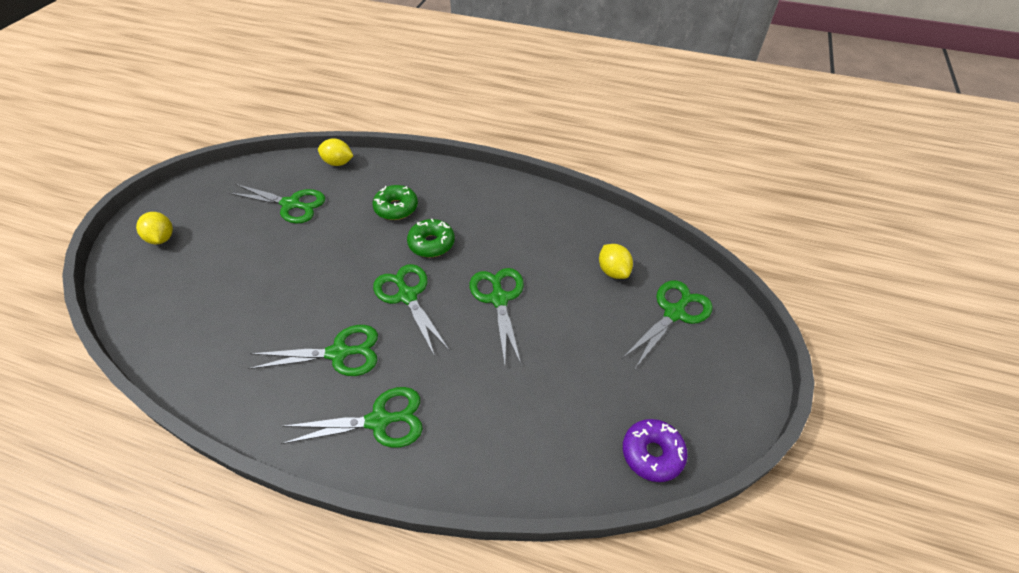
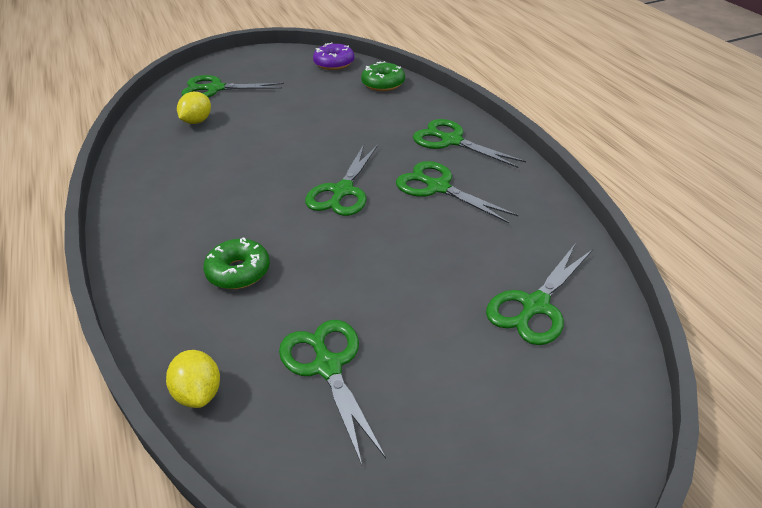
camera: 130 degrees left, 10 degrees down
(162, 238) = (530, 442): yellow lemon -> none
(431, 243) = (266, 216): green donut -> green donut (383, 84)
(499, 299) = (287, 151): green scissors -> green scissors (535, 306)

